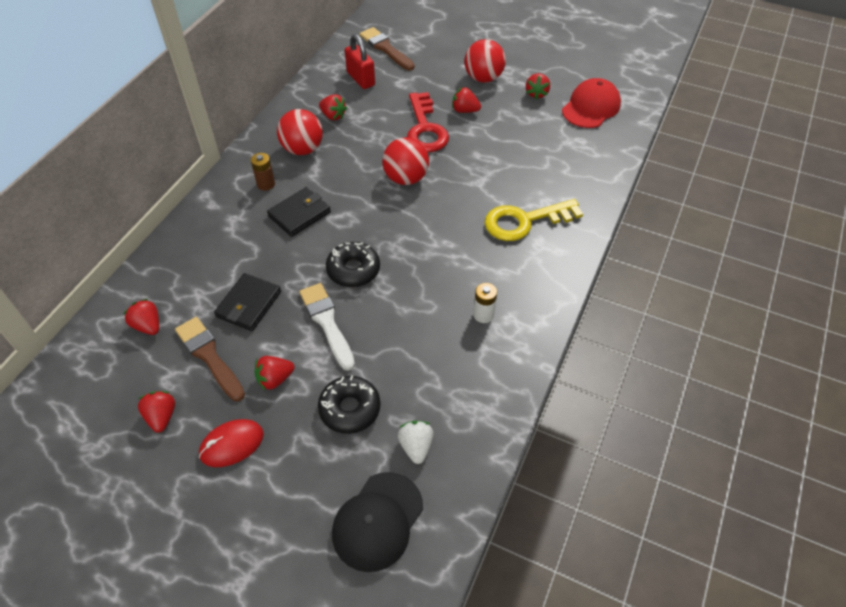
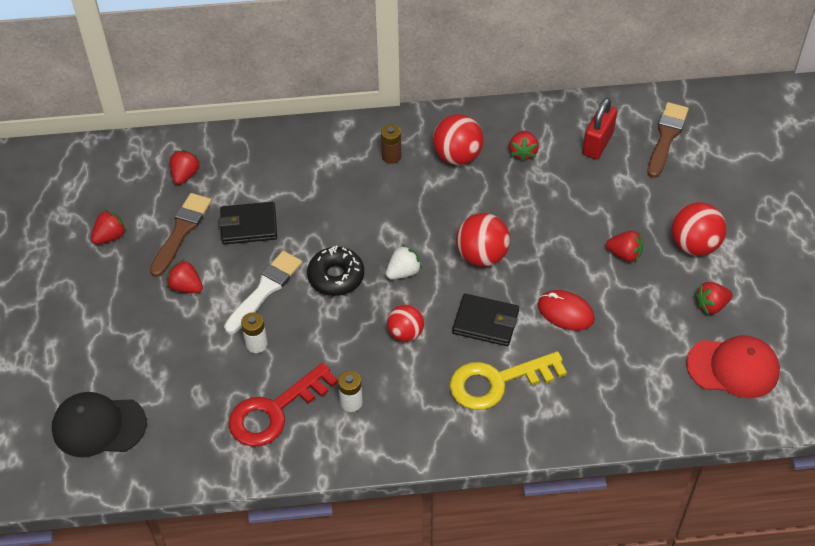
camera: 60 degrees right, 0 degrees up
(232, 444) = (112, 294): red mouse -> red mouse (565, 312)
(299, 214) = (373, 201): black wallet -> black wallet (485, 322)
(350, 409) = (188, 353): black donut -> none
(379, 353) = (256, 344): none -> white battery
(416, 446) = (180, 418): white strawberry -> white strawberry (403, 272)
(425, 129) = (566, 235): red key -> red key (274, 411)
(442, 252) = (405, 333): none -> red ball
(465, 110) = (624, 254): red strawberry -> red strawberry turned 120 degrees clockwise
(524, 221) = (497, 382): yellow key -> yellow key turned 60 degrees counterclockwise

